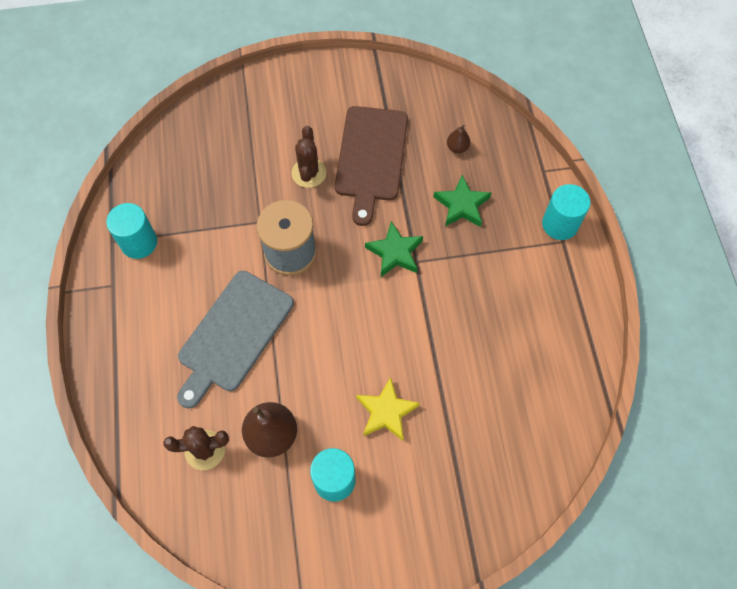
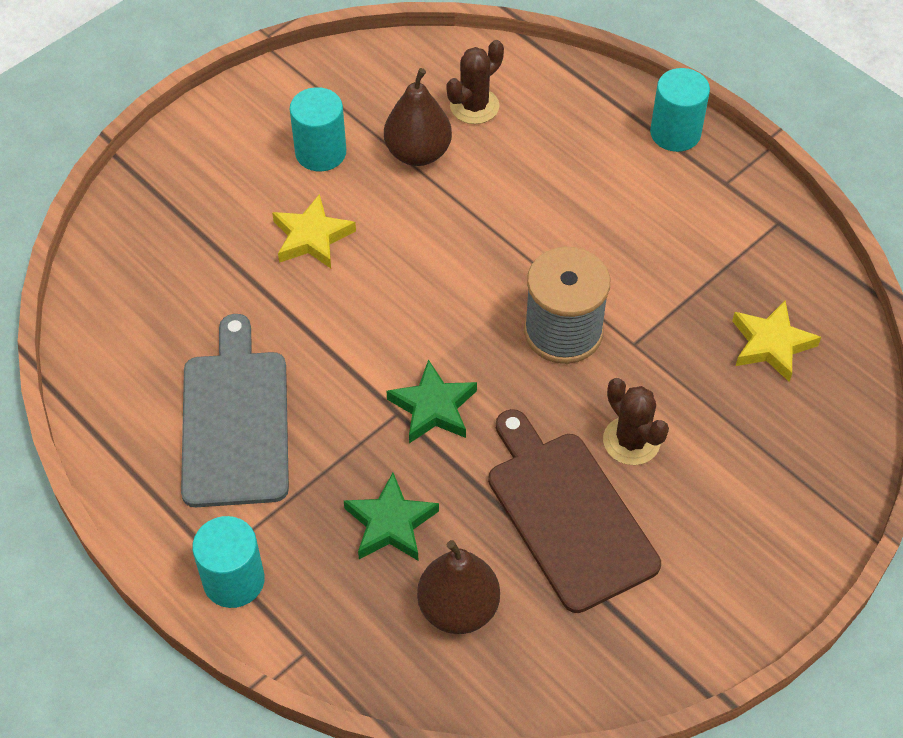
camera: 145 degrees right, 10 degrees down
(139, 242) = (747, 238): turquoise cylinder -> turquoise cylinder (675, 133)
(191, 177) = (771, 344): none -> yellow star
(233, 335) = (545, 213): grey cutting board -> grey cutting board (235, 421)
(457, 147) = (458, 608): brown pear -> brown pear, size x1.97

